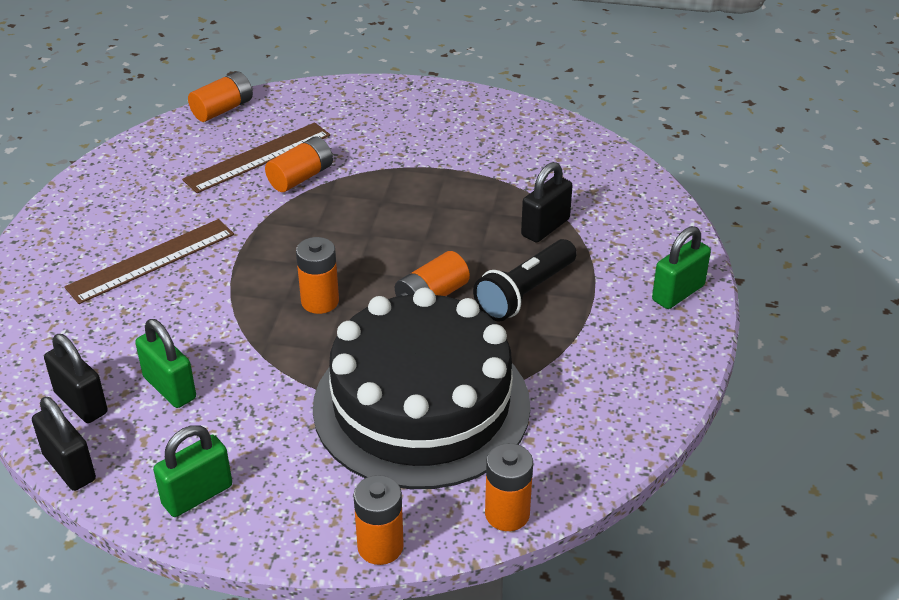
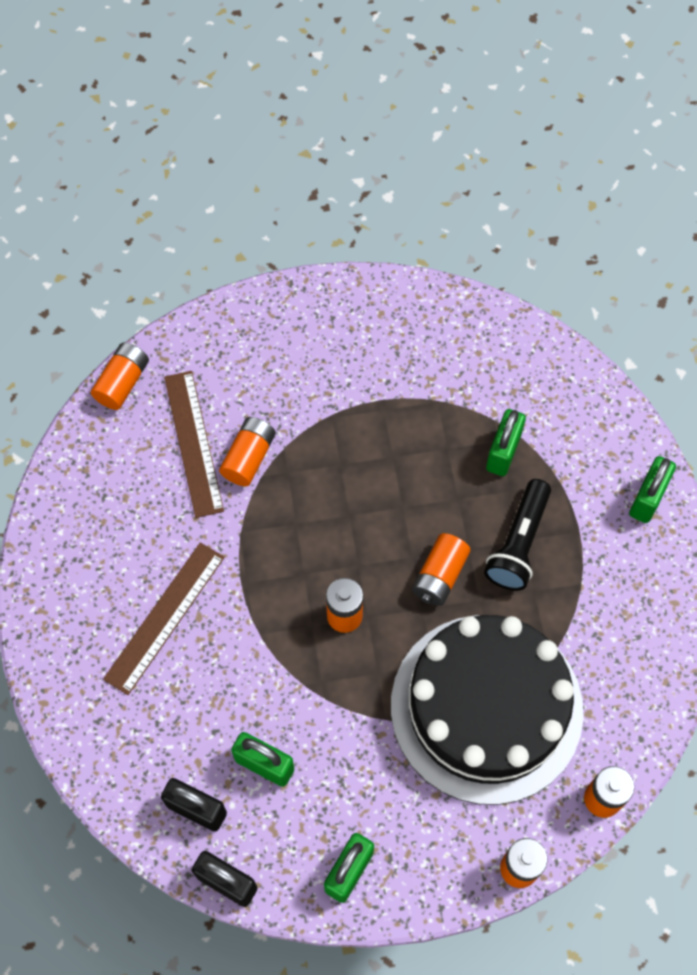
camera: 20 degrees left, 25 degrees up
(258, 157) = (193, 443): brown ruler -> brown ruler turned 45 degrees counterclockwise
(545, 227) = (503, 452): black padlock -> green padlock

